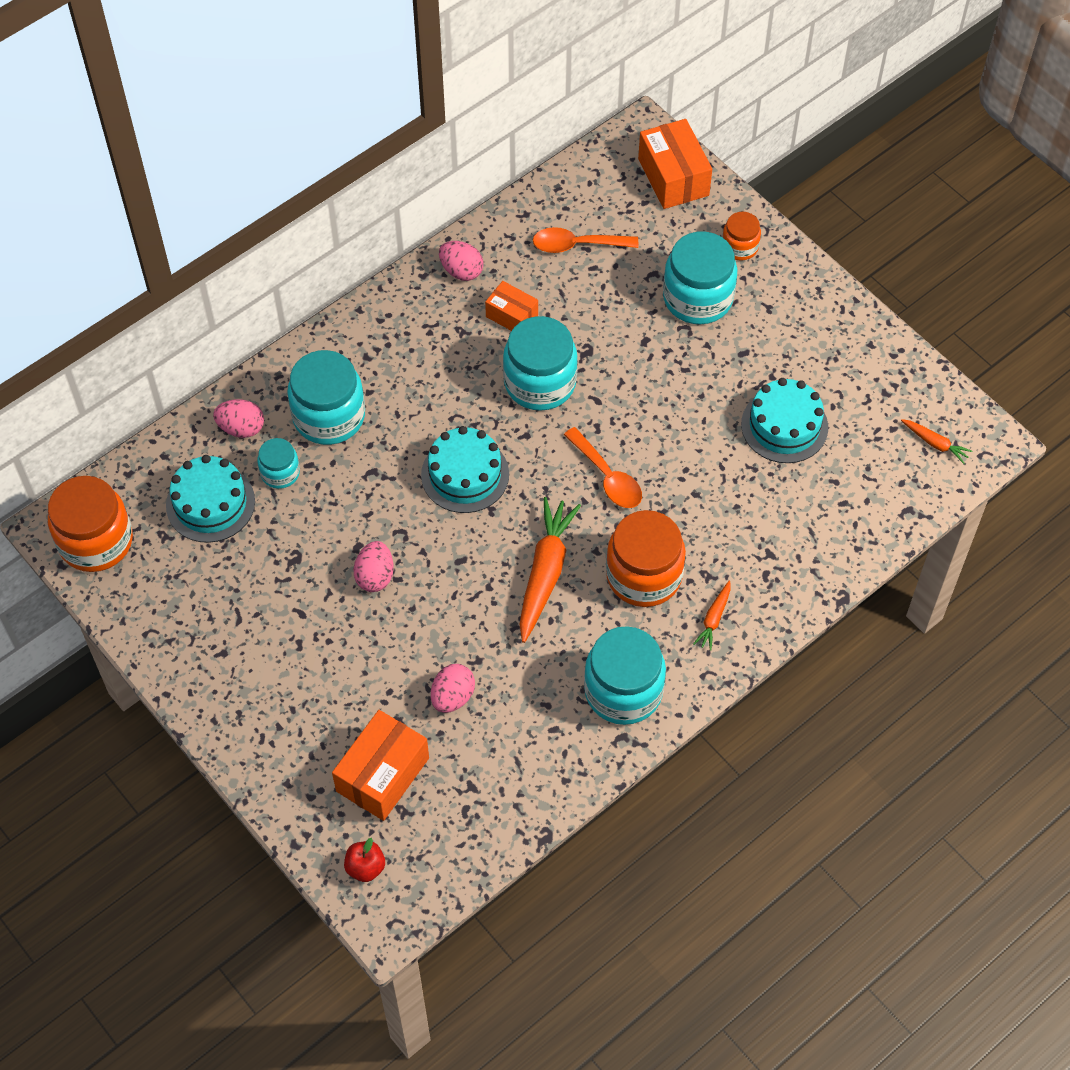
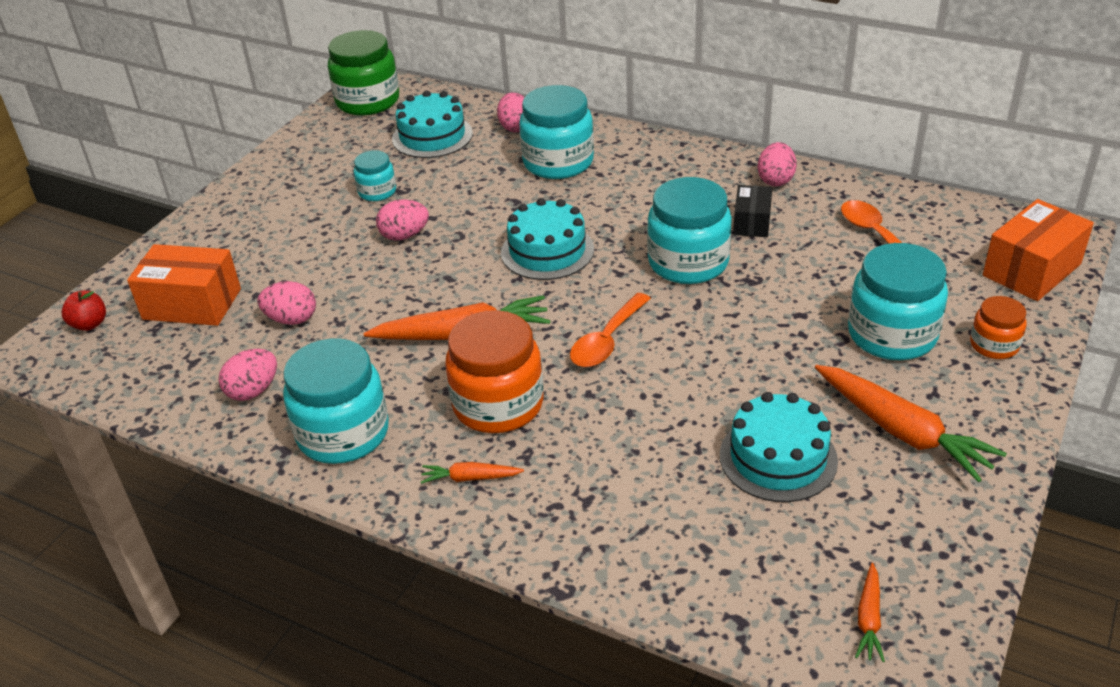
camera: 70 degrees right, 20 degrees down
(96, 541) = (368, 101): orange jar -> green jar
(280, 473) = (483, 157): turquoise jar -> turquoise jar (377, 192)
(512, 316) = (752, 222): orange box -> black box
(536, 746) = (253, 391): none -> pink egg
(795, 344) = (902, 431): none -> orange carrot

